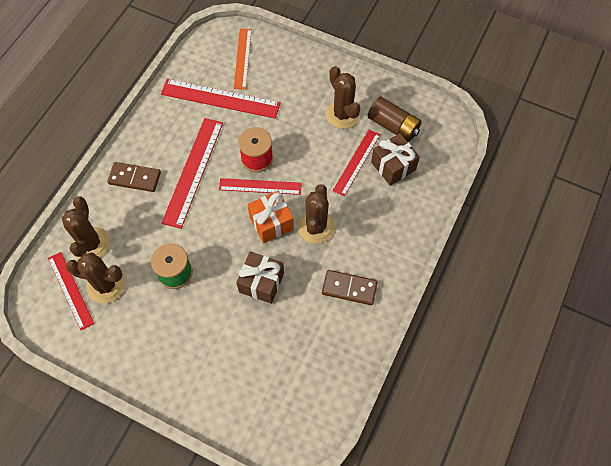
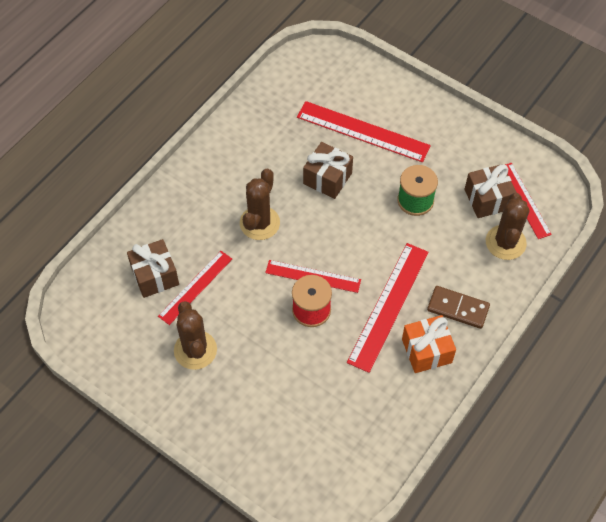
camera: 170 degrees left, 5 degrees down
(106, 285) = (487, 199): brown cactus -> brown gift
(220, 98) = (345, 398): red ruler -> red ruler (362, 132)
(243, 58) = (308, 455): orange ruler -> none
(271, 223) = (307, 235): orange gift -> orange gift (426, 351)
(349, 288) = (240, 160): brown domino -> none
(393, 126) = (138, 325): brown battery -> none

